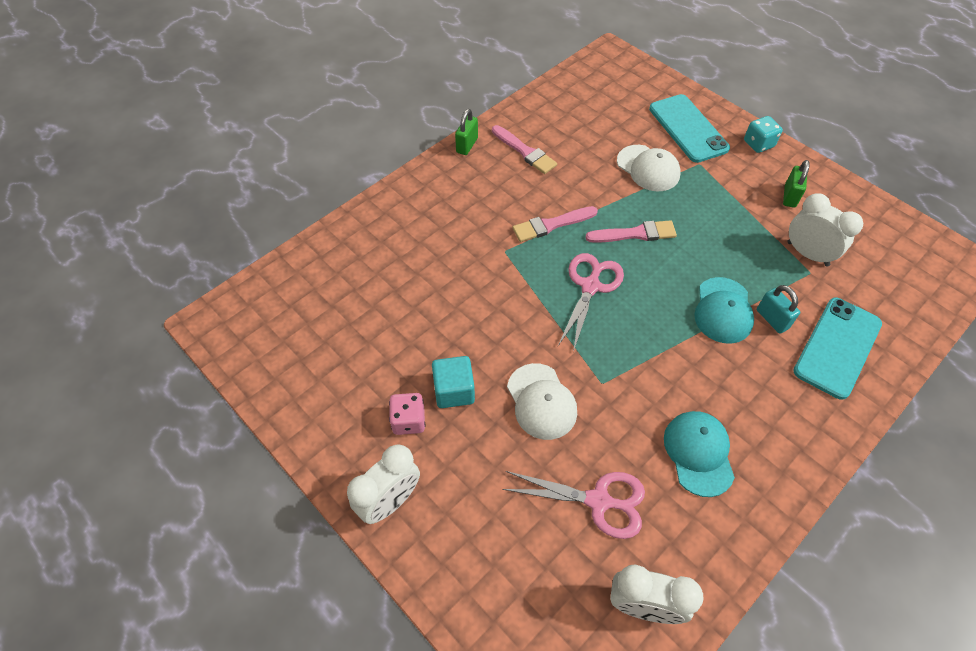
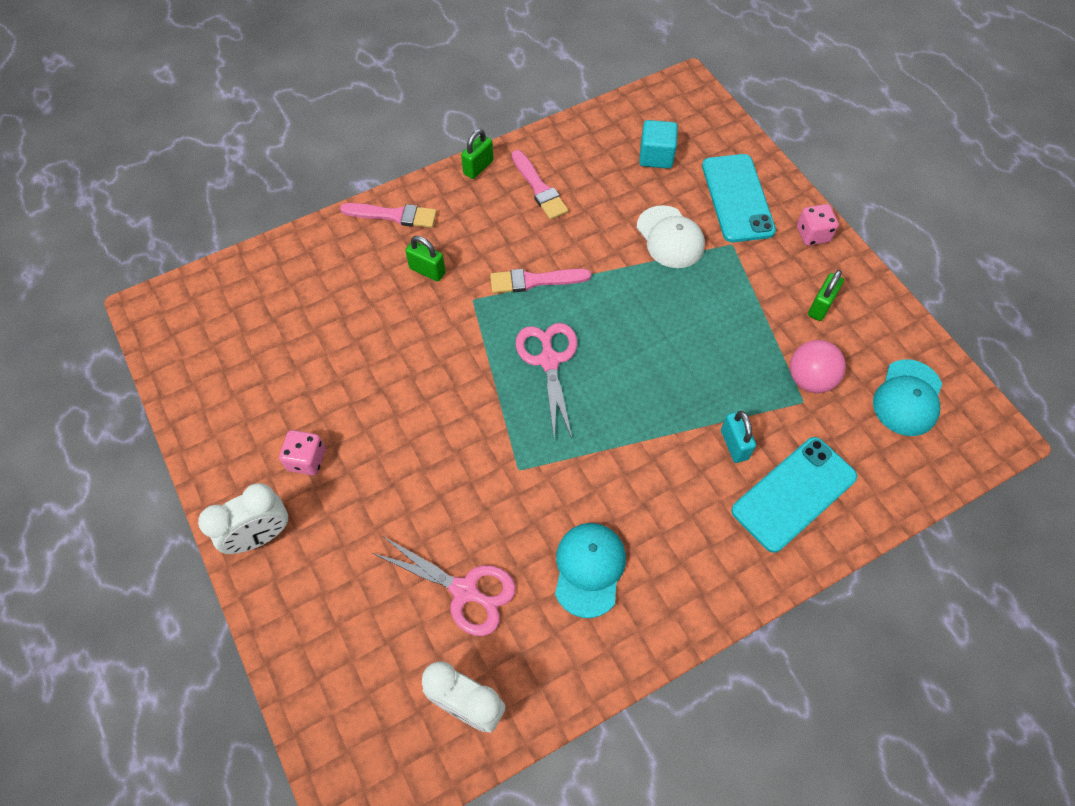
camera: 15 degrees right, 5 degrees up
(454, 391) = (363, 440): turquoise cube -> turquoise cube (656, 156)
(456, 236) = (427, 271): none -> green padlock
(541, 401) = (447, 473): white cap -> none
(590, 286) = (549, 360): pink scissors -> pink scissors turned 45 degrees counterclockwise
(635, 234) = (623, 311): pink brush -> pink brush (394, 215)
(723, 310) = (683, 422): turquoise cap -> turquoise cap (907, 398)
(758, 144) = (812, 234): turquoise dice -> pink dice
(807, 254) = (810, 379): white clock -> pink ball

